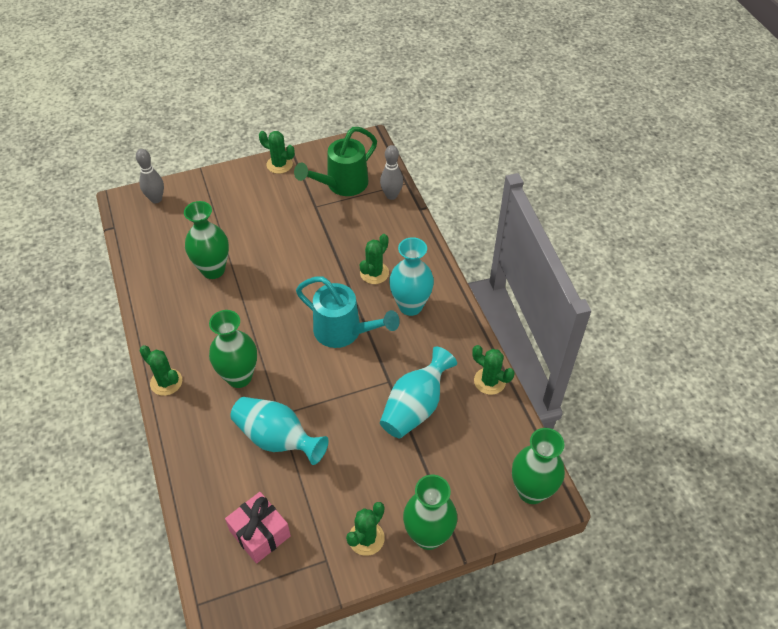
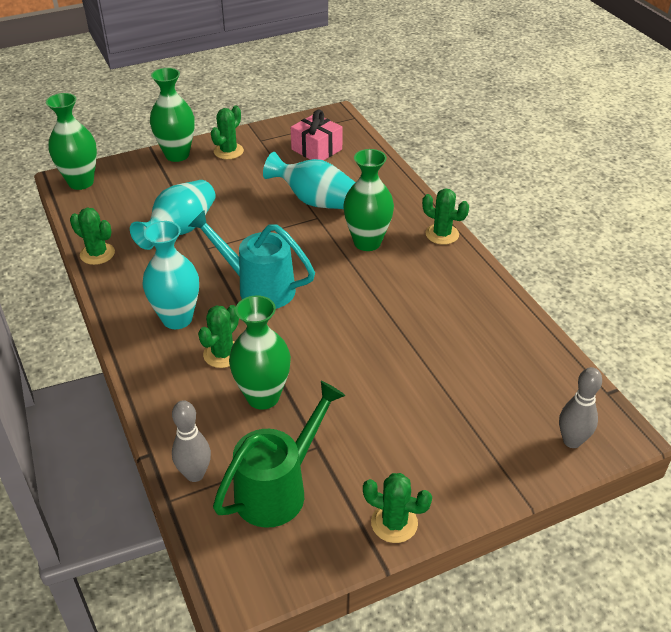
camera: 175 degrees right, 10 degrees down
(213, 270) = (438, 344): green vase -> green vase (263, 397)

